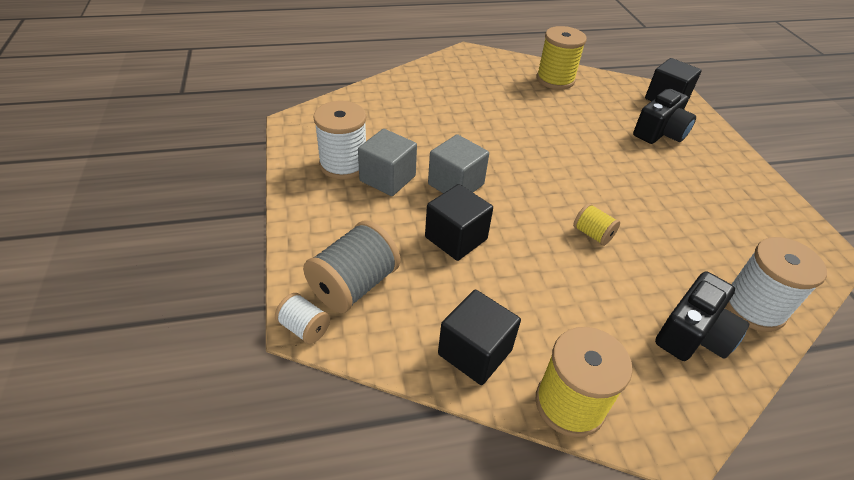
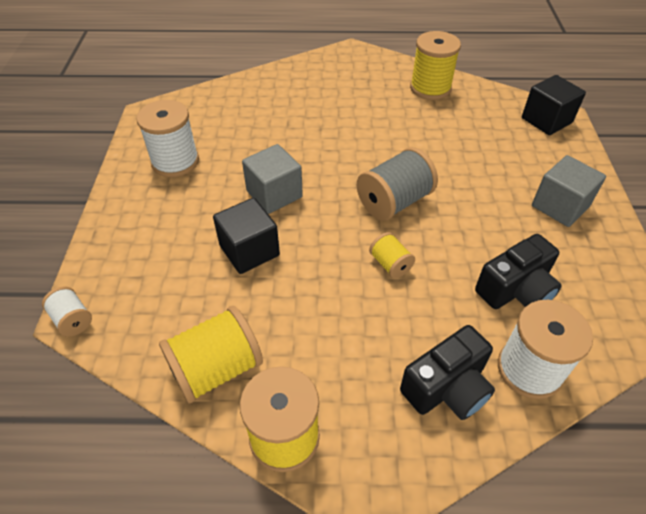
camera: 15 degrees right, 5 degrees up
(354, 285) = (133, 285): grey spool -> grey spool (394, 202)
(387, 178) = (210, 181): grey cube -> grey cube (560, 206)
(475, 352) = (216, 369): black cube -> yellow spool
(660, 132) = (520, 158): black camera -> black camera (516, 290)

